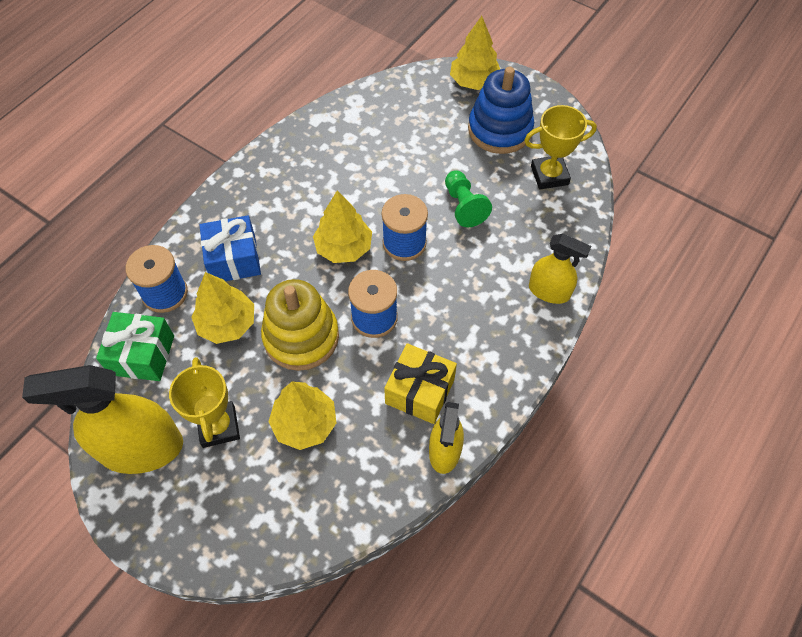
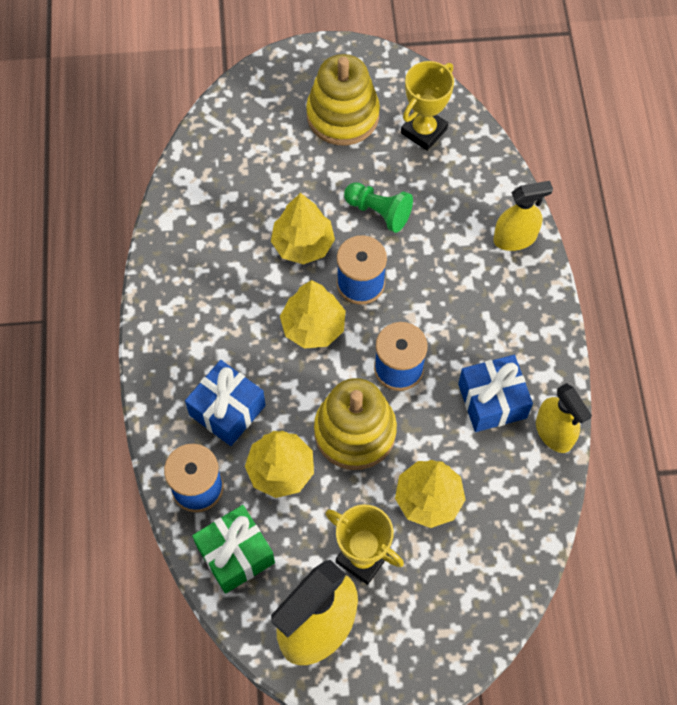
camera: 40 degrees left, 5 degrees up
(419, 391) = (492, 401): yellow gift -> blue gift
(474, 82) = (276, 82): yellow tree -> yellow tree (303, 244)
(500, 129) = (342, 115): blue stacking toy -> yellow stacking toy

